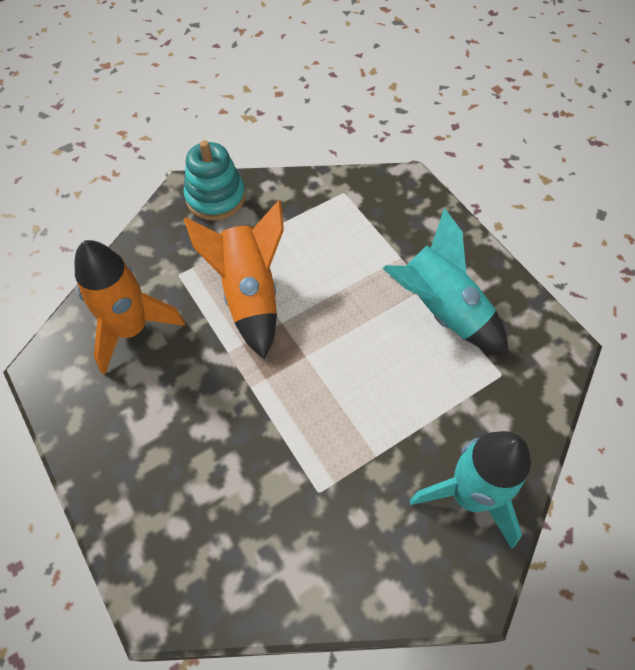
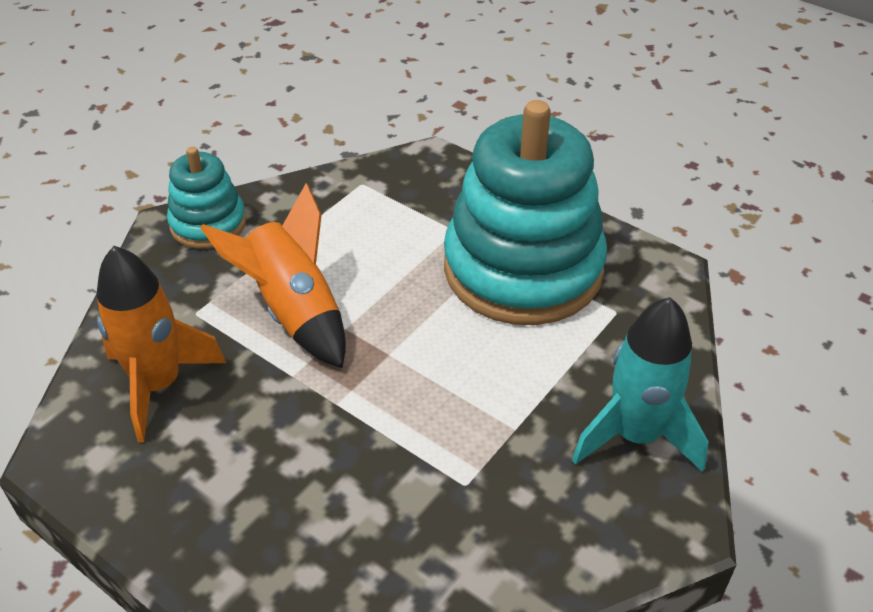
camera: 20 degrees left, 15 degrees down
(440, 310) = (523, 269): turquoise rocket -> turquoise stacking toy

